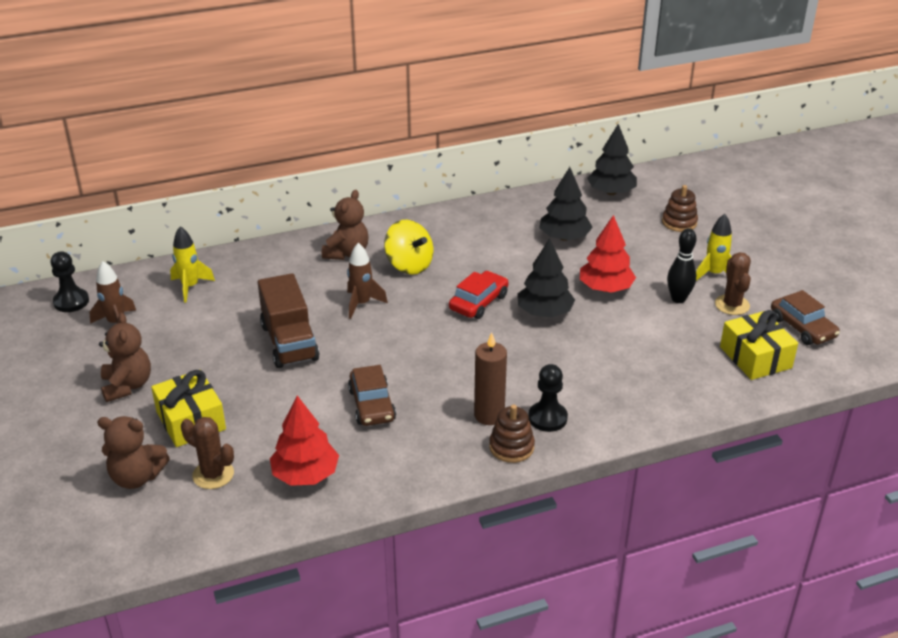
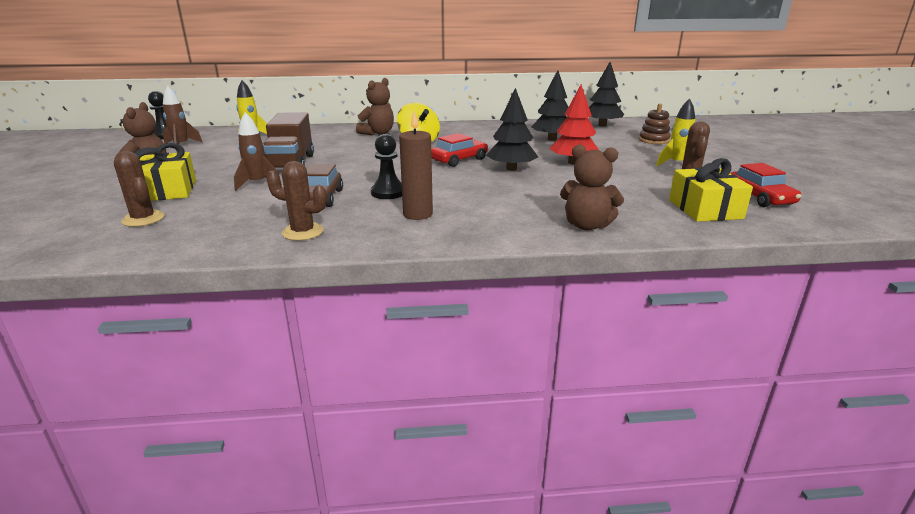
camera: 15 degrees right, 10 degrees down
(137, 477) = (83, 213): brown teddy bear -> brown teddy bear (587, 225)
(305, 474) = (218, 228): red tree -> none
(361, 304) = (365, 153): brown rocket -> brown rocket (257, 184)
(394, 464) = (303, 232): none -> brown cactus
(511, 447) = (423, 235): brown stacking toy -> none
(547, 418) = (472, 222): black pawn -> black pawn (388, 193)
(678, 299) = (637, 172): black bowling pin -> none
(802, 327) = (760, 197): brown car -> red car

